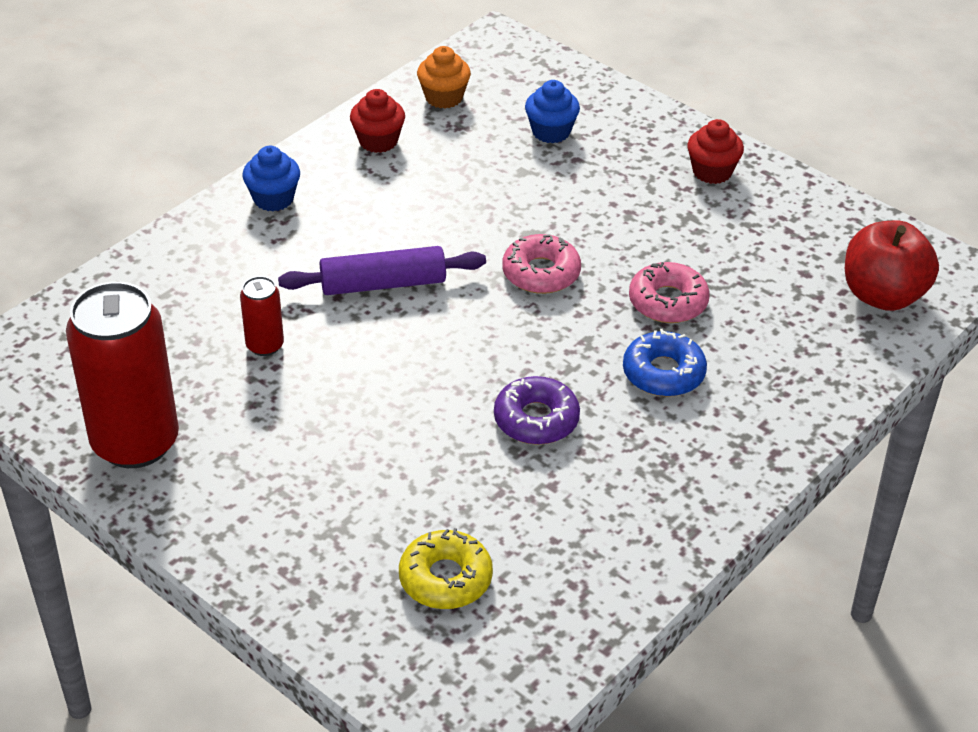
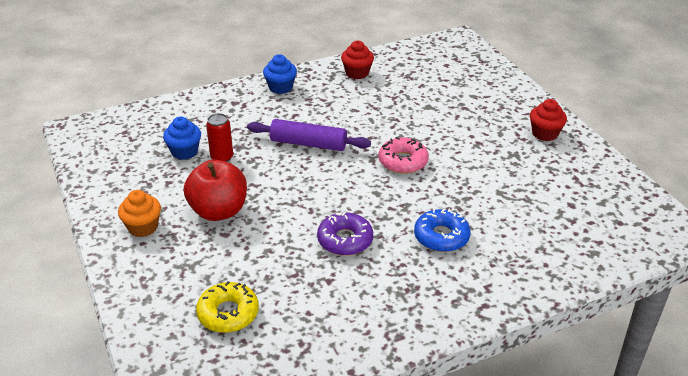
camera: 25 degrees right, 5 degrees down
(135, 442) = (118, 187): red can -> none
(444, 97) = (408, 60): orange cupcake -> orange cupcake (143, 227)
(551, 132) = (459, 90): blue cupcake -> blue cupcake (184, 152)
(668, 302) = (470, 197): pink donut -> none
(883, 295) = (617, 232): red apple -> red apple (218, 211)

